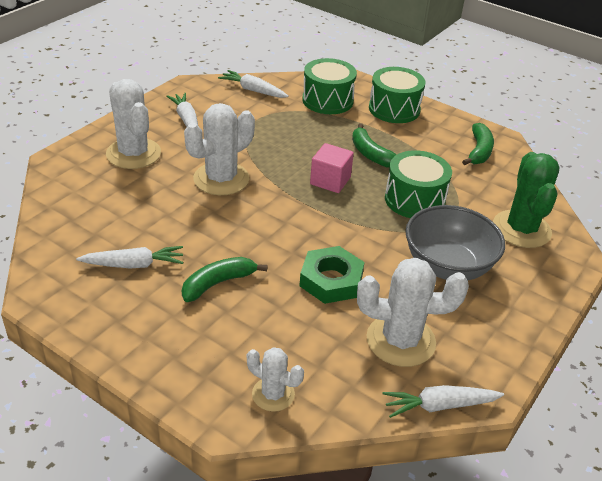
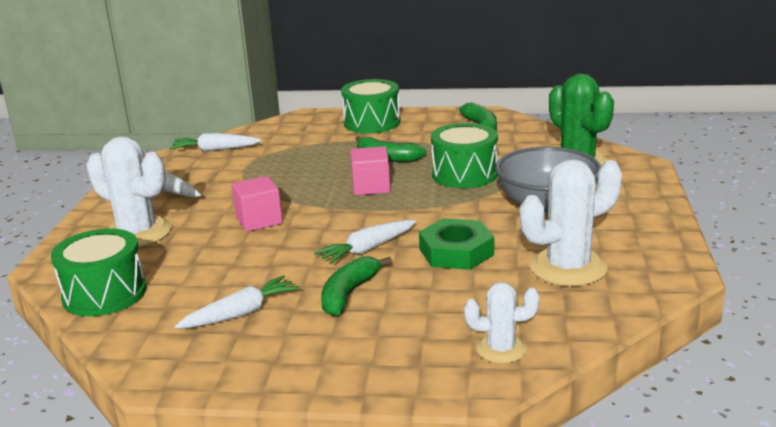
camera: 25 degrees left, 15 degrees down
(221, 179) = (259, 220): white cactus -> pink cube
(327, 100) = (301, 135): green drum -> green drum (104, 294)
(439, 406) = (653, 296): white carrot -> white carrot (367, 249)

